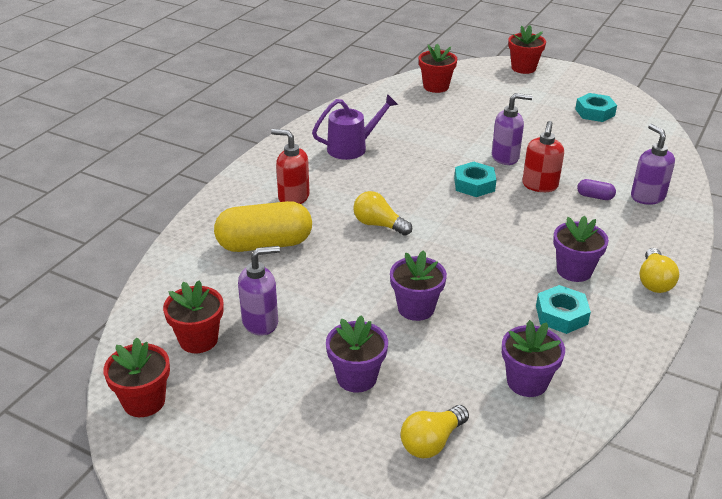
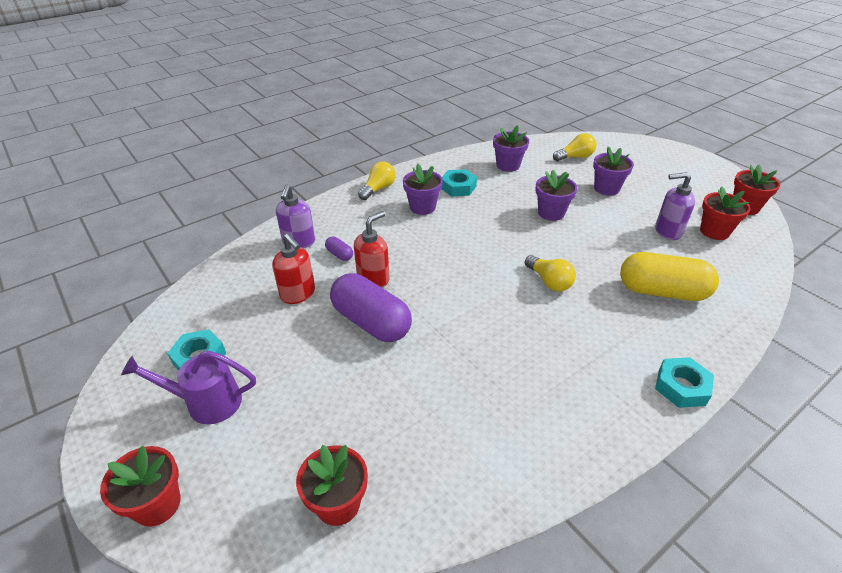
camera: 155 degrees left, 5 degrees up
(293, 197) = (627, 337): red soap dispenser -> red soap dispenser (298, 294)
(352, 147) = (535, 396): purple watering can -> purple watering can (206, 402)
(474, 184) = (432, 298): turquoise nut -> turquoise nut (681, 387)
(505, 157) = (371, 322): purple soap dispenser -> purple capsule

